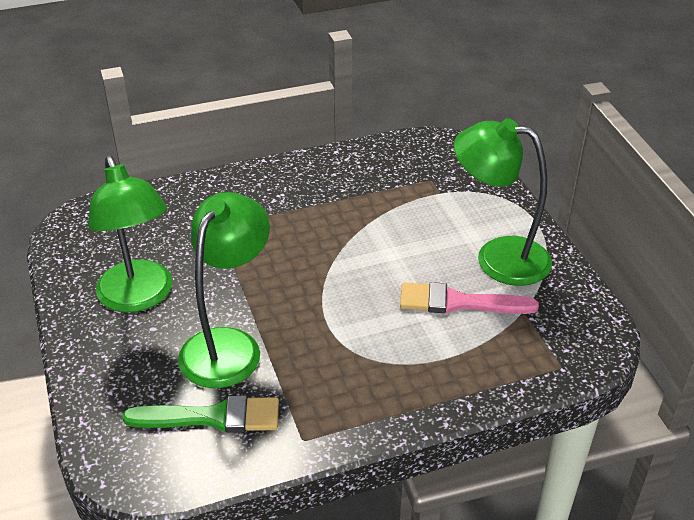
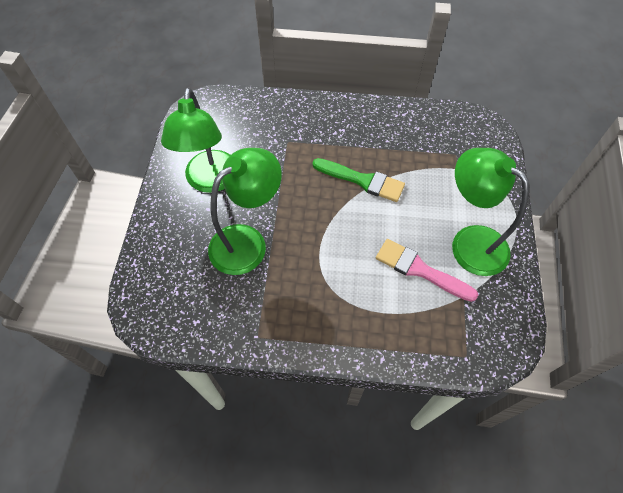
camera: 25 degrees right, 20 degrees up
(212, 417) = (211, 294): green brush -> green brush (362, 180)

